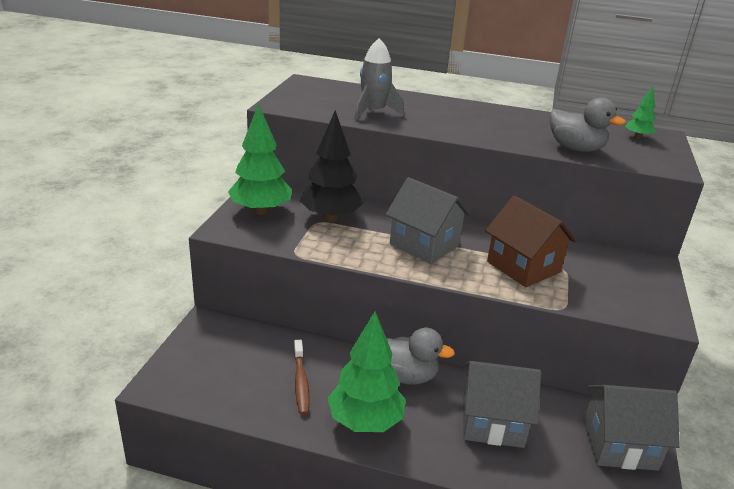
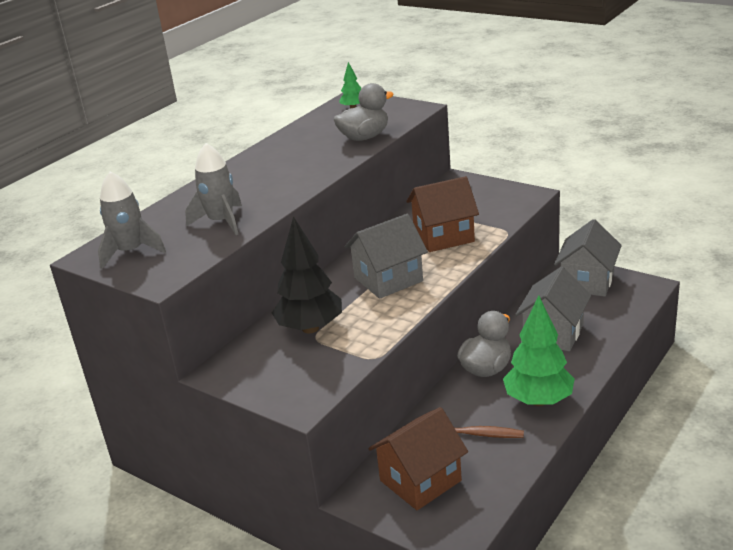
camera: 65 degrees left, 0 degrees up
(230, 354) = (420, 480): none -> brown house
(260, 211) = (272, 375): green tree -> none
(316, 91) = (130, 252): none -> grey rocket

